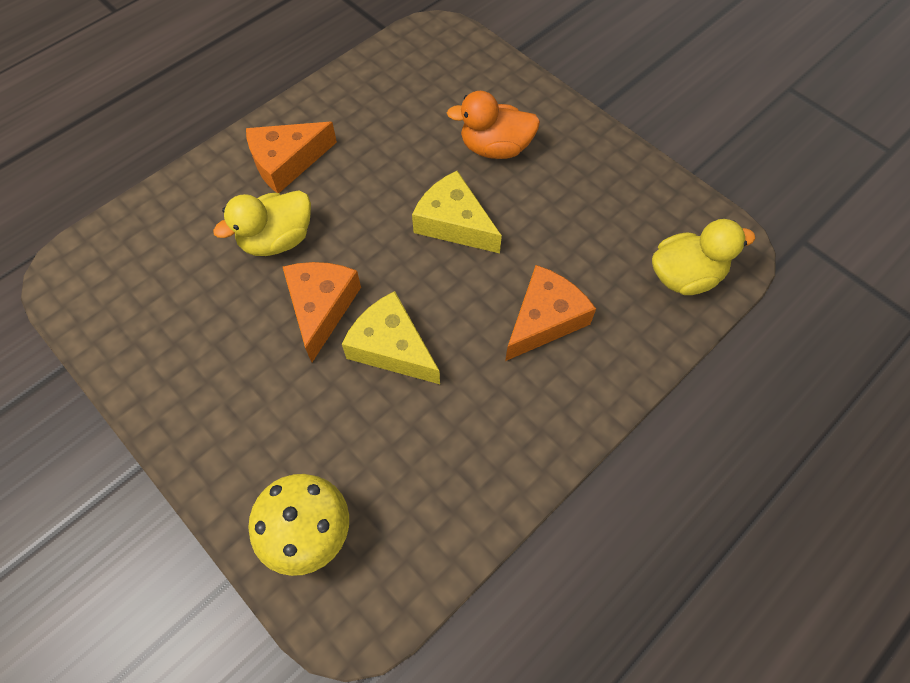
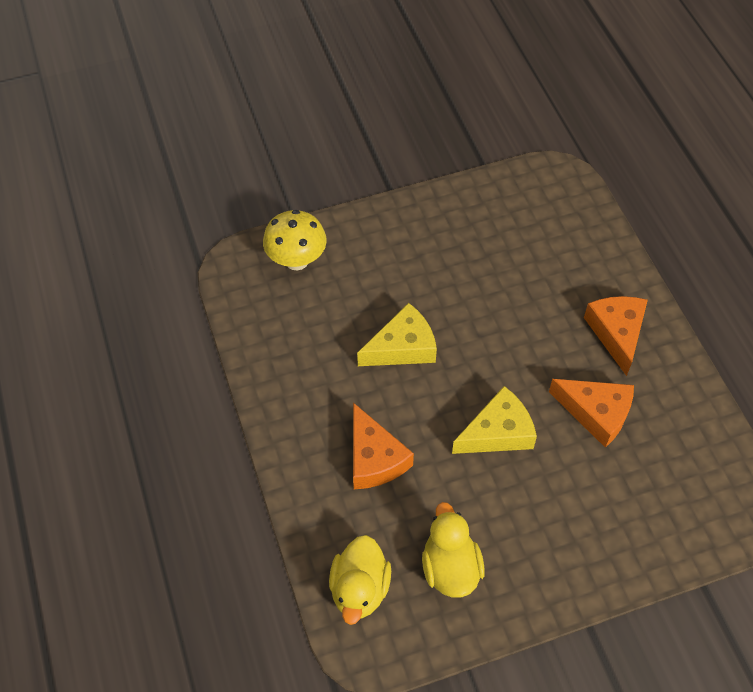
camera: 115 degrees right, 5 degrees down
(277, 240) = (535, 304): yellow duck -> yellow duck (450, 568)
(321, 307) = (459, 314): orange cheese -> orange cheese (596, 413)
(495, 148) = (569, 500): orange duck -> none

